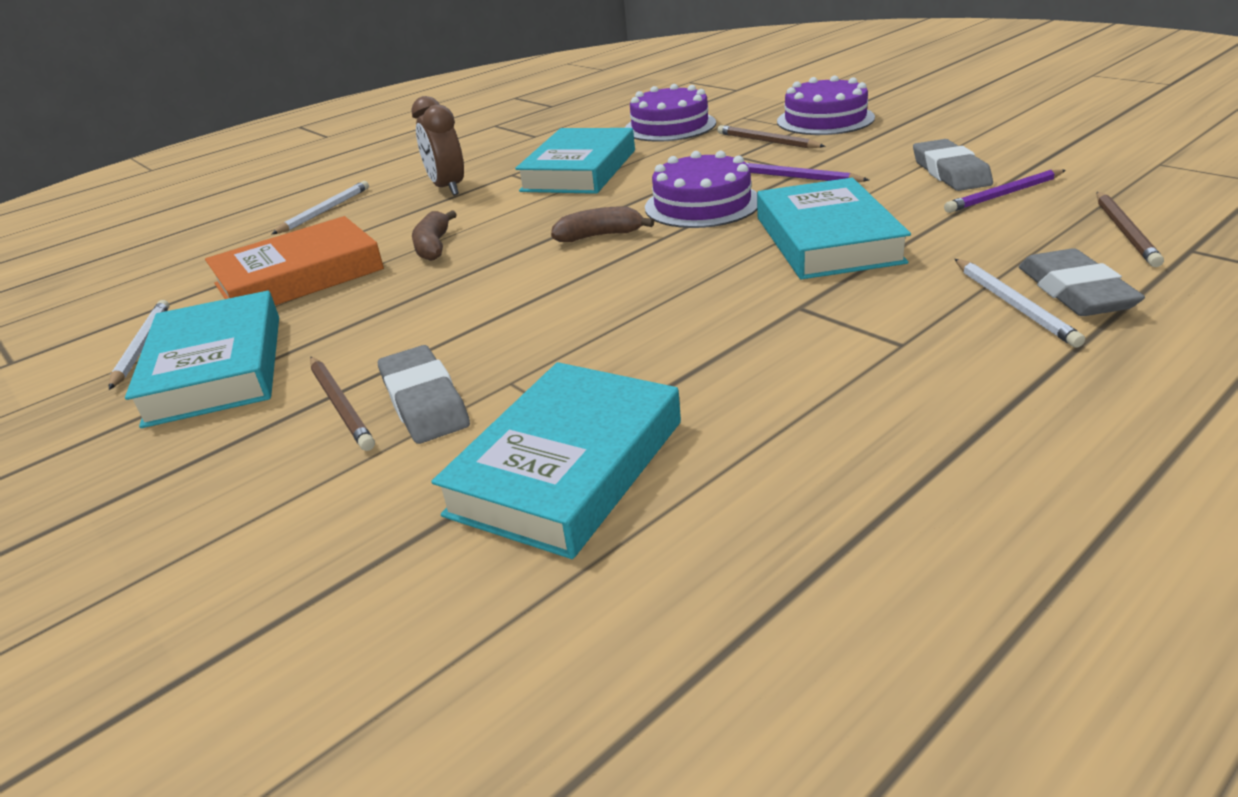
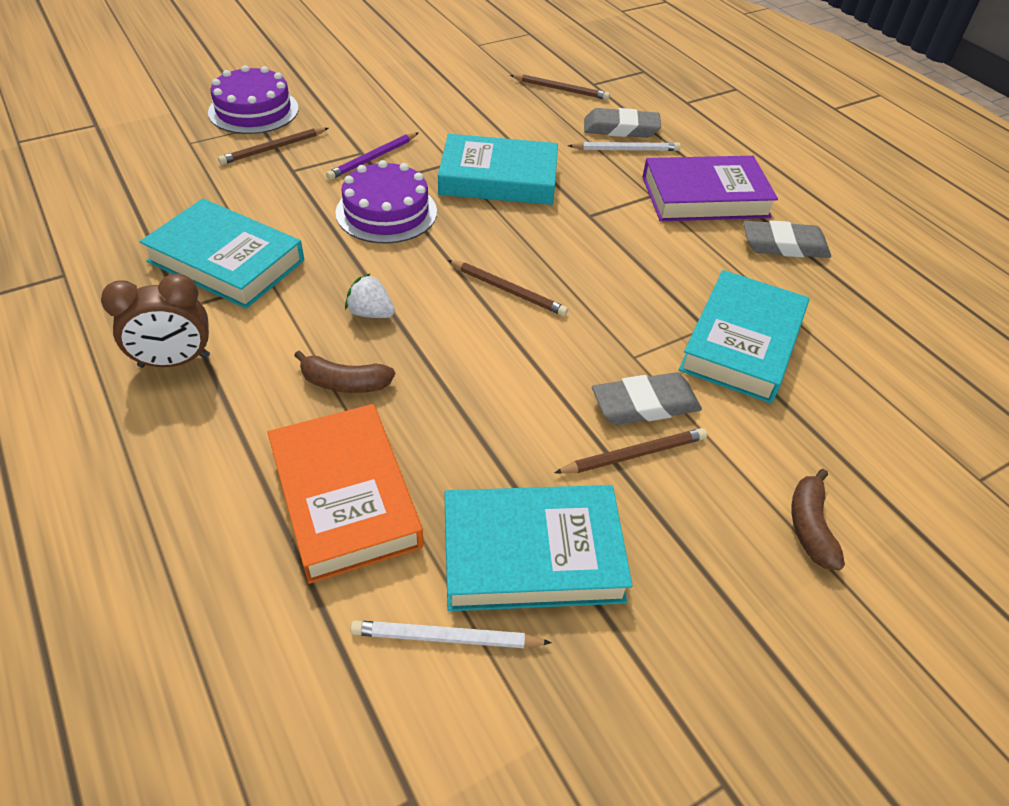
camera: 85 degrees left, 15 degrees up
(325, 211) = (139, 480): white pencil -> none
(533, 234) = (371, 313): none -> white strawberry
(567, 467) = (742, 343): turquoise book -> turquoise book turned 75 degrees clockwise
(600, 236) = (407, 275): brown banana -> brown banana (810, 526)
(602, 286) = (507, 290): none -> brown pencil
(669, 126) = (159, 184): purple cake -> none
(950, 172) = (426, 103): grey eraser -> grey eraser (784, 245)
(950, 391) = (705, 197): none -> purple book
(1004, 194) = (480, 100): purple pencil -> none

